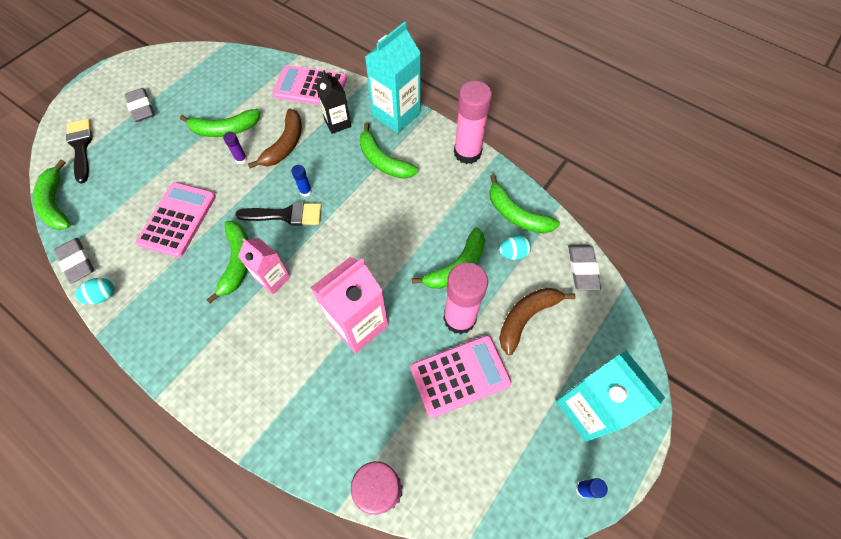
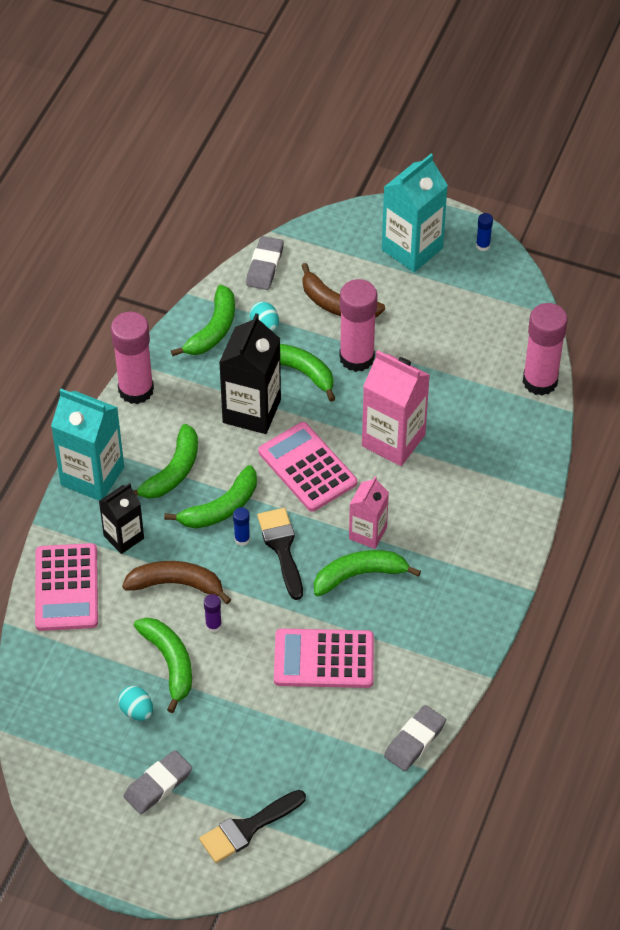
camera: 105 degrees left, 10 degrees down
(56, 203) = (344, 809): green banana -> green banana (221, 508)
(102, 296) = (446, 692): turquoise egg -> turquoise egg (137, 711)
(424, 223) = (251, 411): none -> black carton
(460, 375) = (416, 346): pink calculator -> pink calculator (307, 467)
(582, 269) = (265, 266): grey eraser -> grey eraser turned 60 degrees counterclockwise

